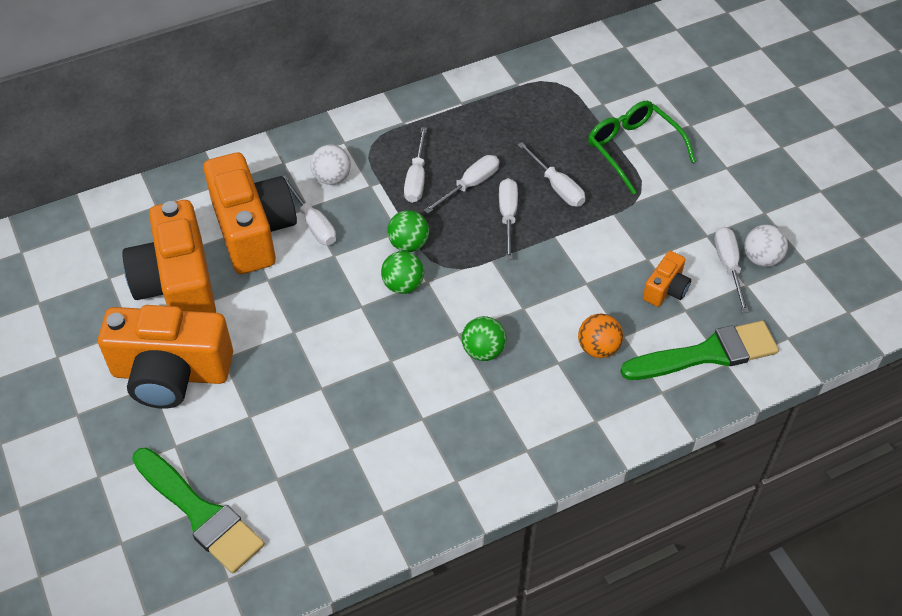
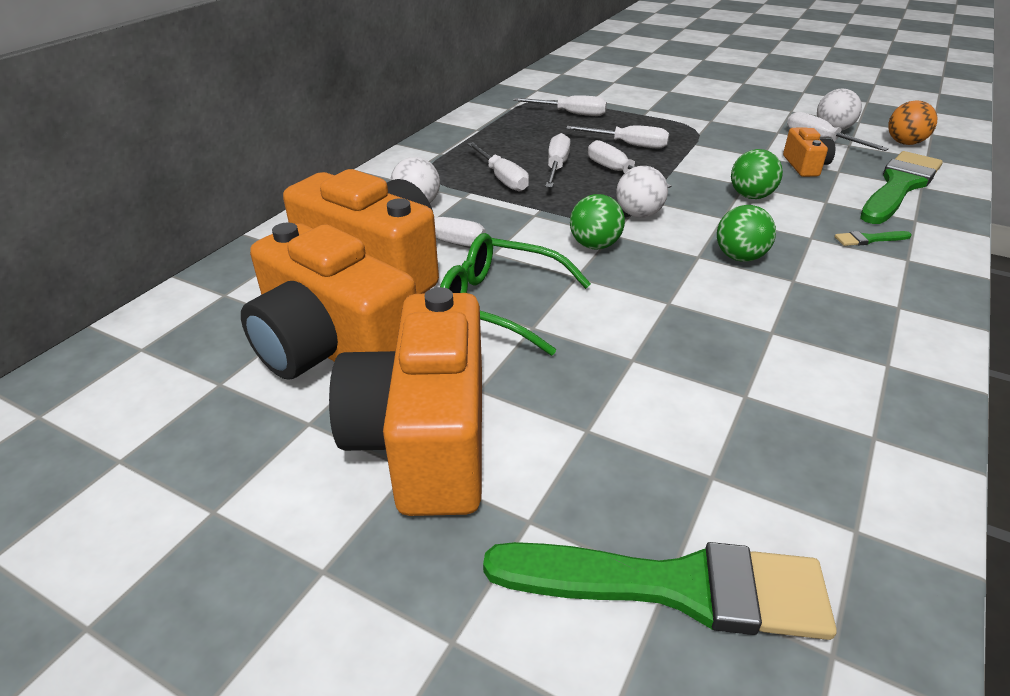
camera: 35 degrees left, 15 degrees down
(171, 373) = (425, 440): orange camera -> orange camera turned 120 degrees clockwise
(408, 244) = (557, 218): green ball -> green ball (751, 196)
(467, 271) = (639, 214): none -> white ball
(560, 118) = (571, 114): none -> white screwdriver
(596, 388) = (869, 239): none -> green brush
(598, 348) = (823, 216): orange ball -> orange ball (904, 143)
(633, 149) = (651, 111): green glasses -> green glasses (500, 304)

